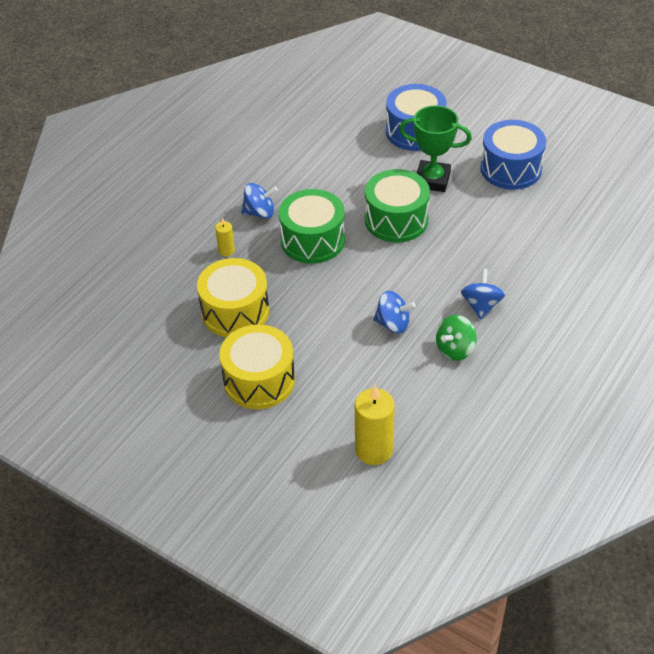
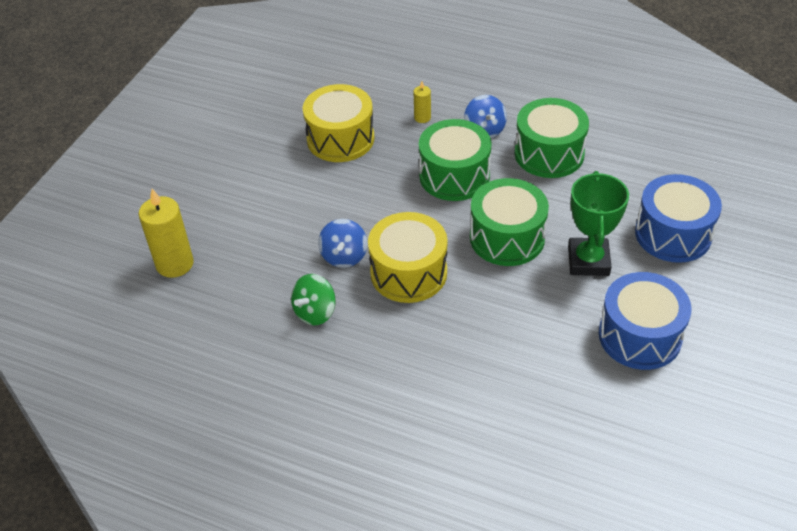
camera: 80 degrees right, 0 degrees up
(259, 380) = (255, 170): yellow drum -> yellow drum (408, 273)
(304, 179) = (549, 154): none -> green drum
(455, 349) = (315, 312): green spinning top -> green spinning top turned 90 degrees counterclockwise
(481, 305) = (386, 329): blue spinning top -> none

